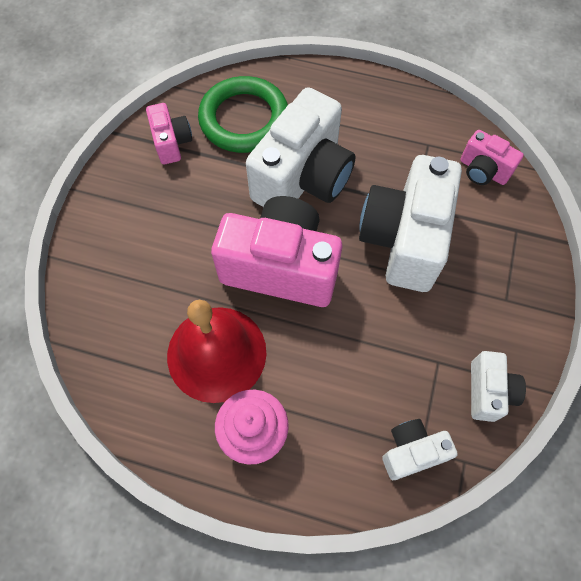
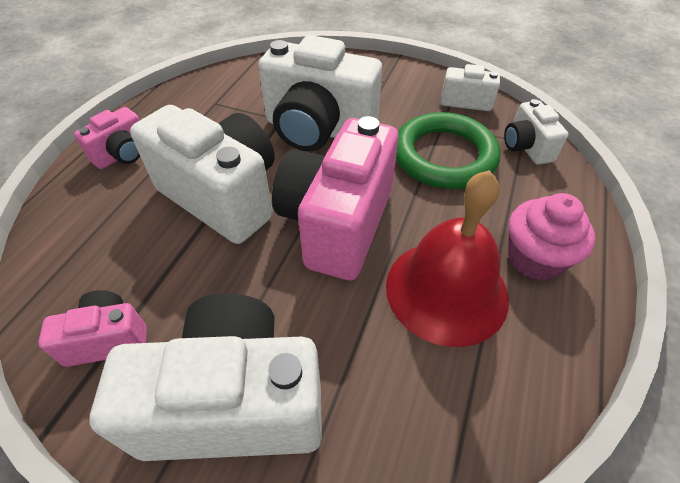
camera: 85 degrees left, 15 degrees down
(129, 221) = (234, 402): none -> white camera
(244, 119) = (108, 248): green ring -> green ring (444, 156)
(483, 171) = (256, 76): pink camera -> pink camera (123, 154)

